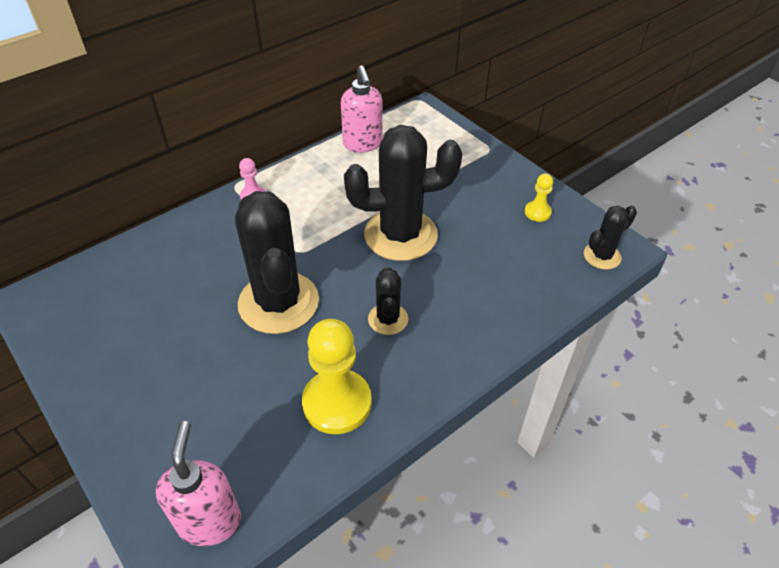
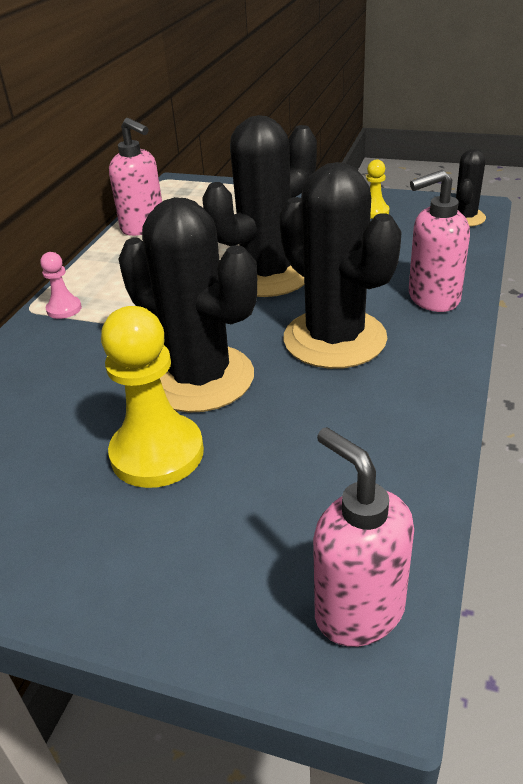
camera: 30 degrees left, 10 degrees down
(337, 403) = (368, 427): yellow pawn -> yellow pawn (157, 453)
(388, 319) = (334, 339): black cactus -> black cactus, size x2.04
(490, 322) = (432, 298): none -> pink soap dispenser

